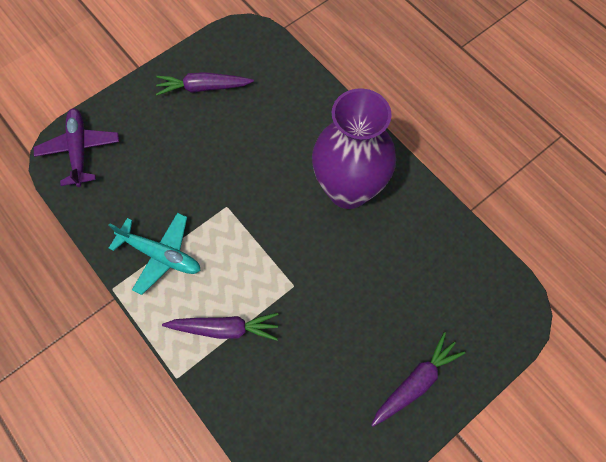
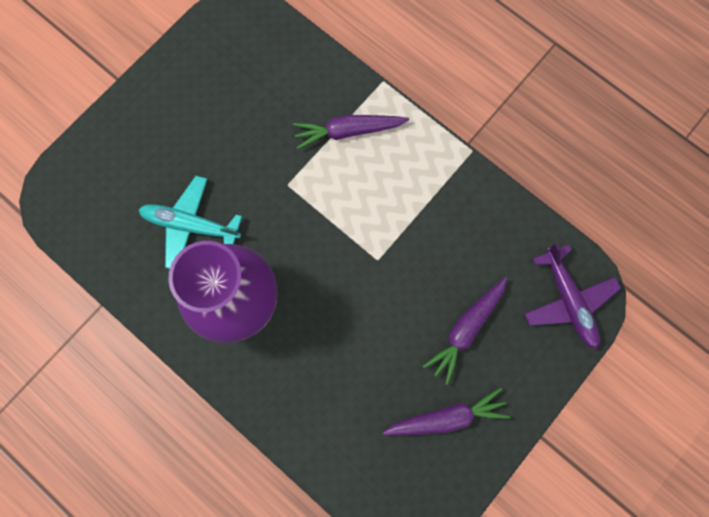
camera: 170 degrees right, 10 degrees up
(161, 255) = (433, 193): turquoise plane -> turquoise plane (191, 225)
(415, 382) = (157, 114): purple carrot -> purple carrot (466, 329)

